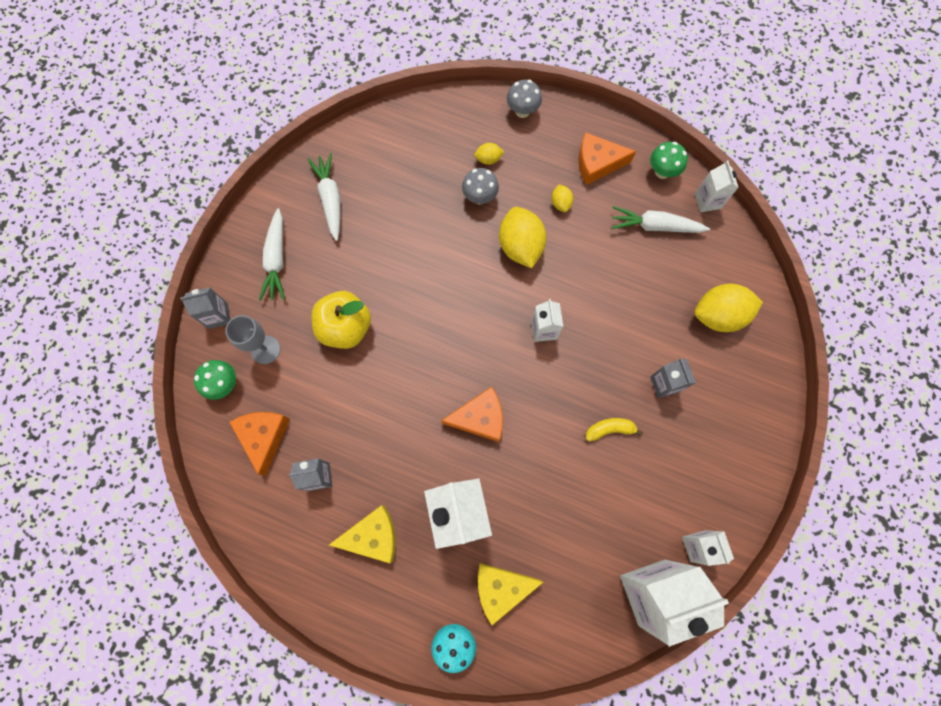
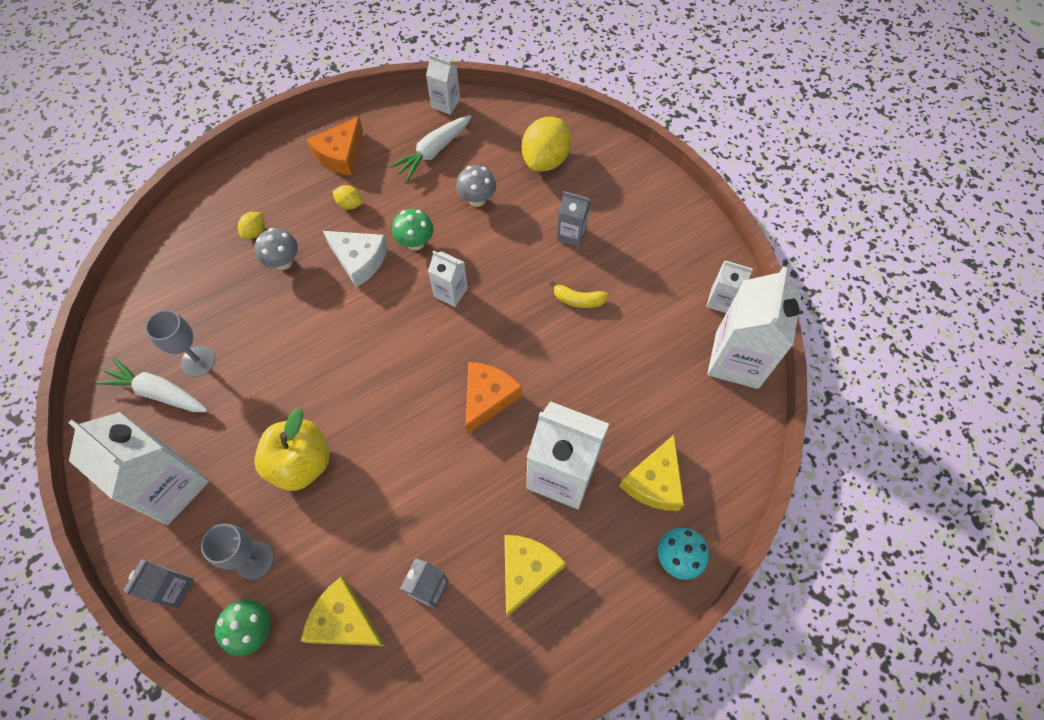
camera: 55 degrees left, 10 degrees down
(264, 437) = (344, 621): orange cheese -> yellow cheese
(276, 260) = (170, 486): white carrot -> white carton
(368, 205) = (198, 361): none -> grey goblet
(520, 246) = (359, 260): yellow lemon -> white cheese
(522, 111) = (238, 176): grey mushroom -> grey mushroom (477, 199)
(610, 429) = (578, 300): yellow banana -> yellow banana turned 105 degrees counterclockwise
(662, 172) = (392, 116): green mushroom -> green mushroom (415, 242)

